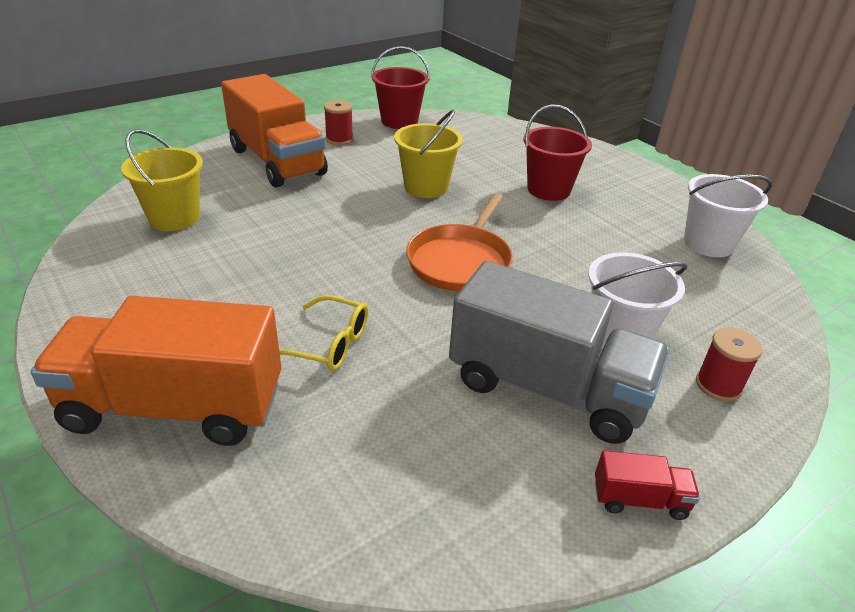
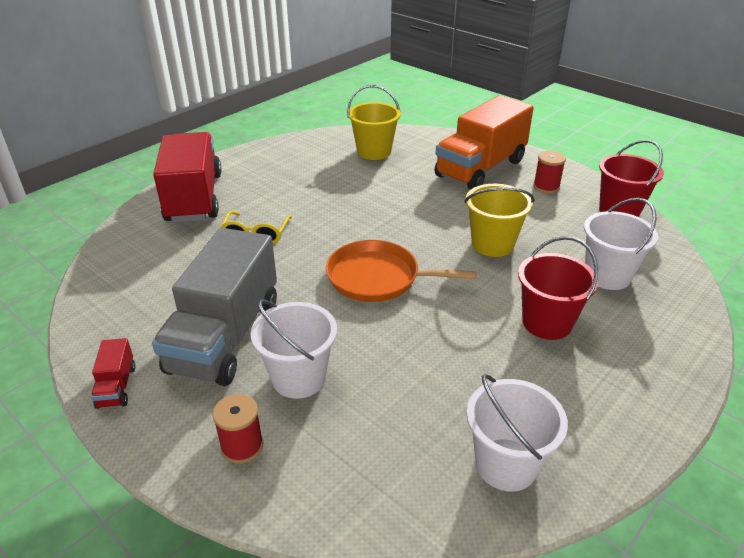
camera: 80 degrees right, 0 degrees up
(174, 407) = (194, 198): orange truck -> red truck
(492, 150) = (607, 275): none -> white bucket

